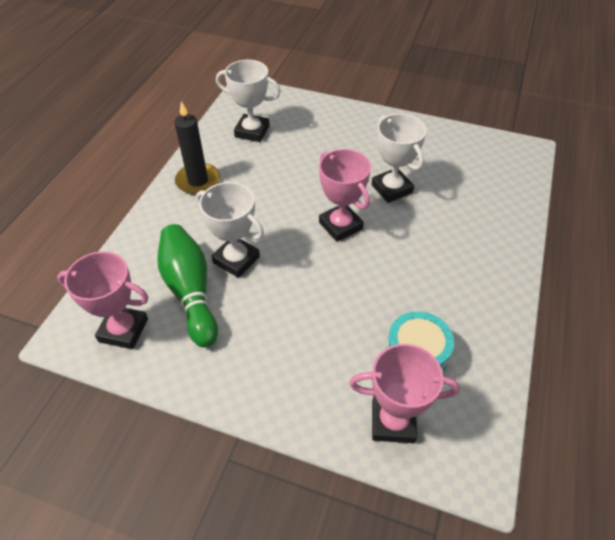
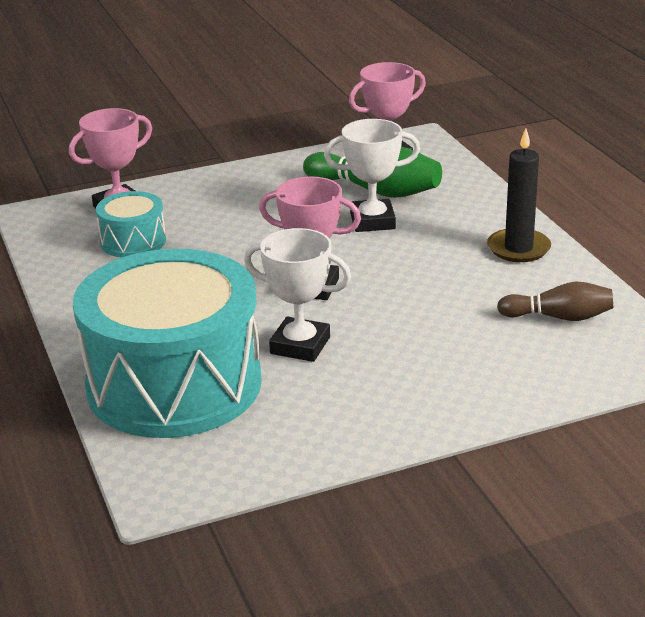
camera: 140 degrees right, 20 degrees down
(252, 131) = (559, 317): white trophy -> brown bowling pin
(480, 203) = (174, 384): none -> turquoise drum

